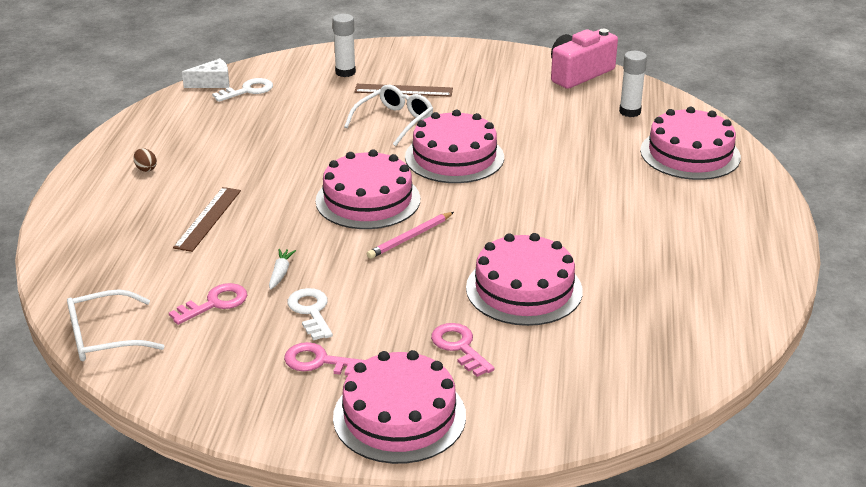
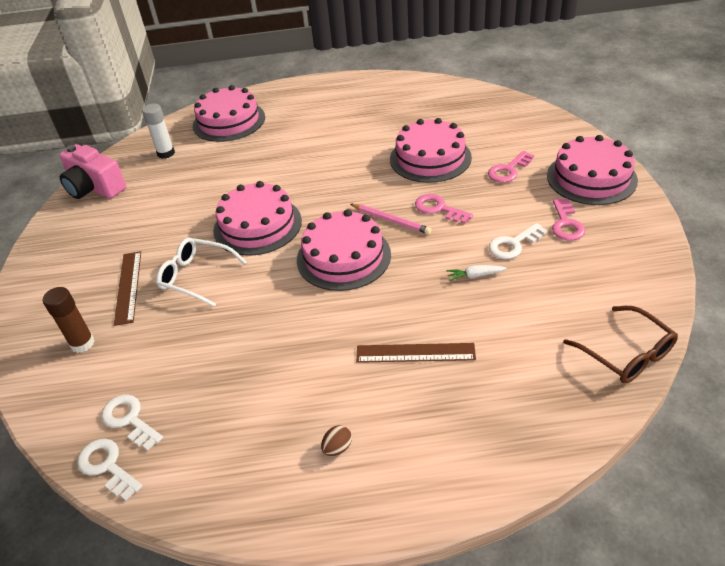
camera: 100 degrees left, 10 degrees up
(103, 337) = (626, 354): white glasses -> brown glasses
(212, 83) = (107, 466): white cheese -> white key
(214, 303) = (537, 301): pink key -> pink key (439, 209)
(345, 72) = (82, 343): white glue stick -> brown glue stick

